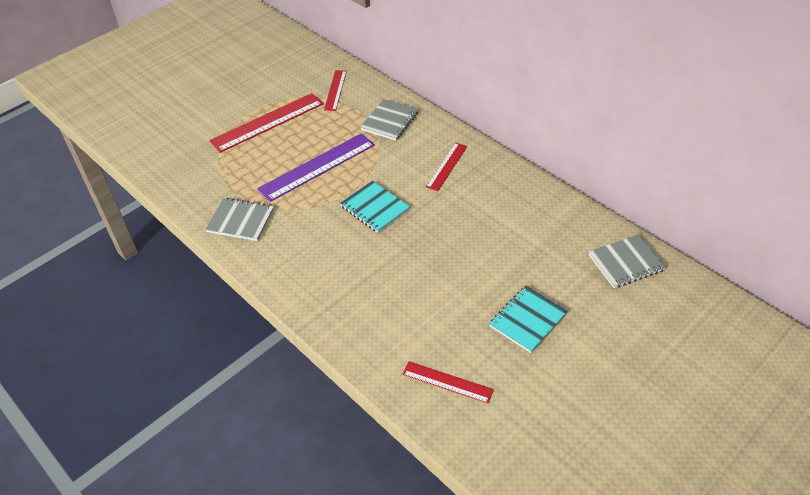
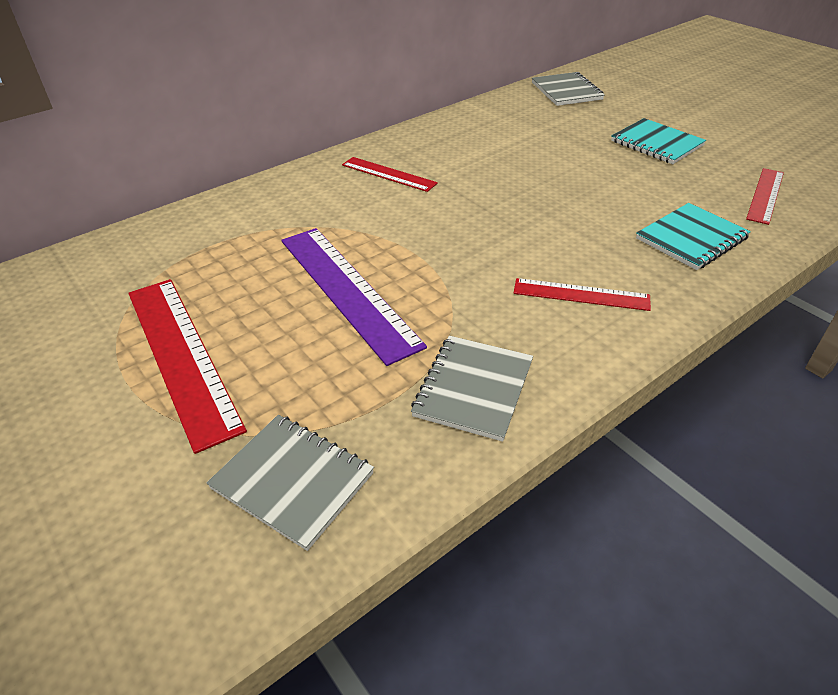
camera: 85 degrees left, 5 degrees down
(335, 90) = (139, 266): red ruler -> red ruler (581, 294)
(375, 208) = (463, 234): turquoise notebook -> turquoise notebook (691, 238)
(390, 121) = (263, 214): grey notebook -> grey notebook (293, 481)

